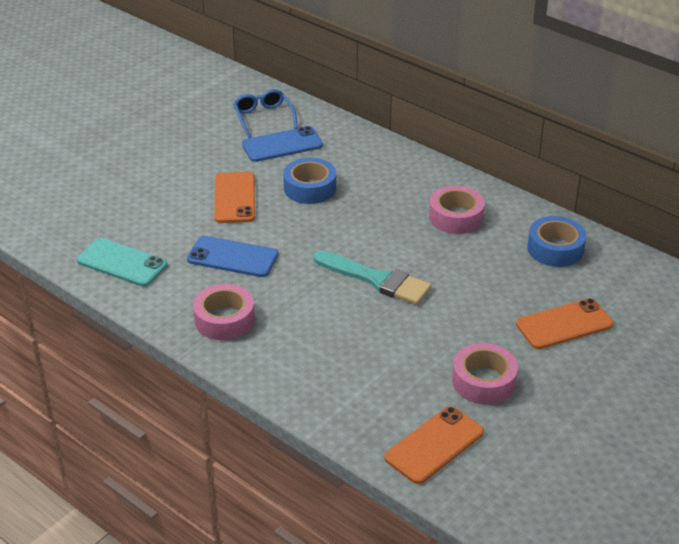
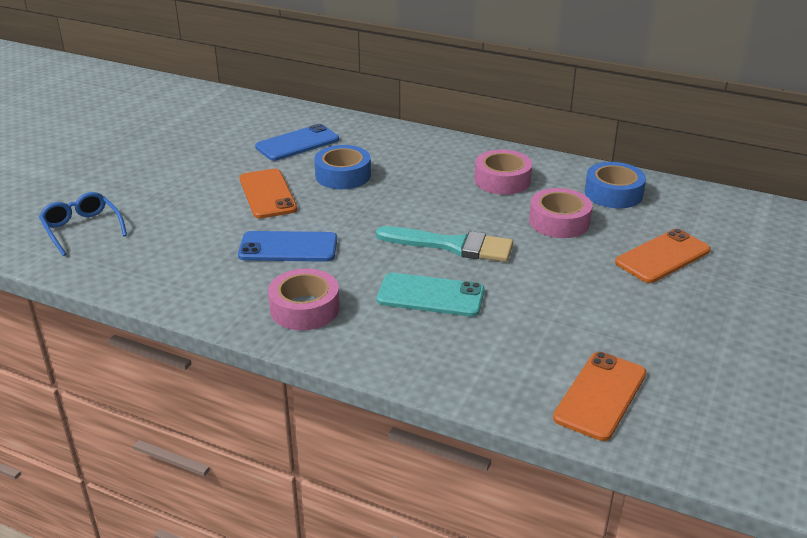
camera: 15 degrees left, 5 degrees down
(122, 263) = (164, 271): turquoise phone -> turquoise phone (430, 295)
(263, 118) = (268, 123): blue glasses -> blue glasses (82, 229)
(484, 381) = (615, 322): pink tape -> pink tape (559, 221)

